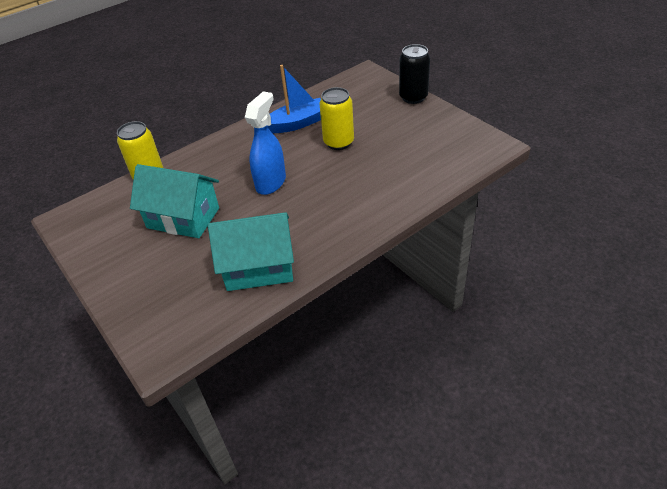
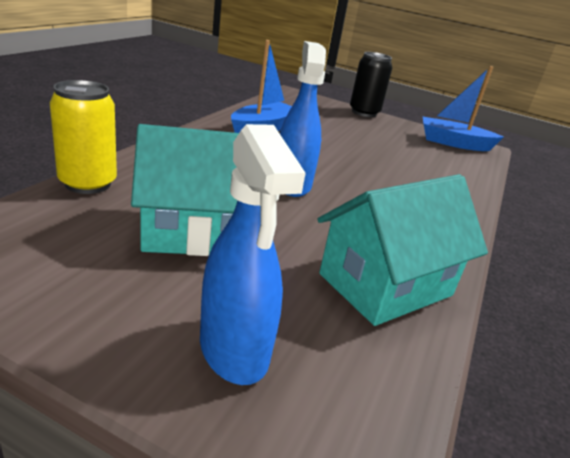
camera: 35 degrees left, 15 degrees down
(151, 289) = (234, 350): none -> blue spray bottle
(338, 142) = (331, 145): yellow can -> none
(466, 139) = (453, 143): none -> blue boat

